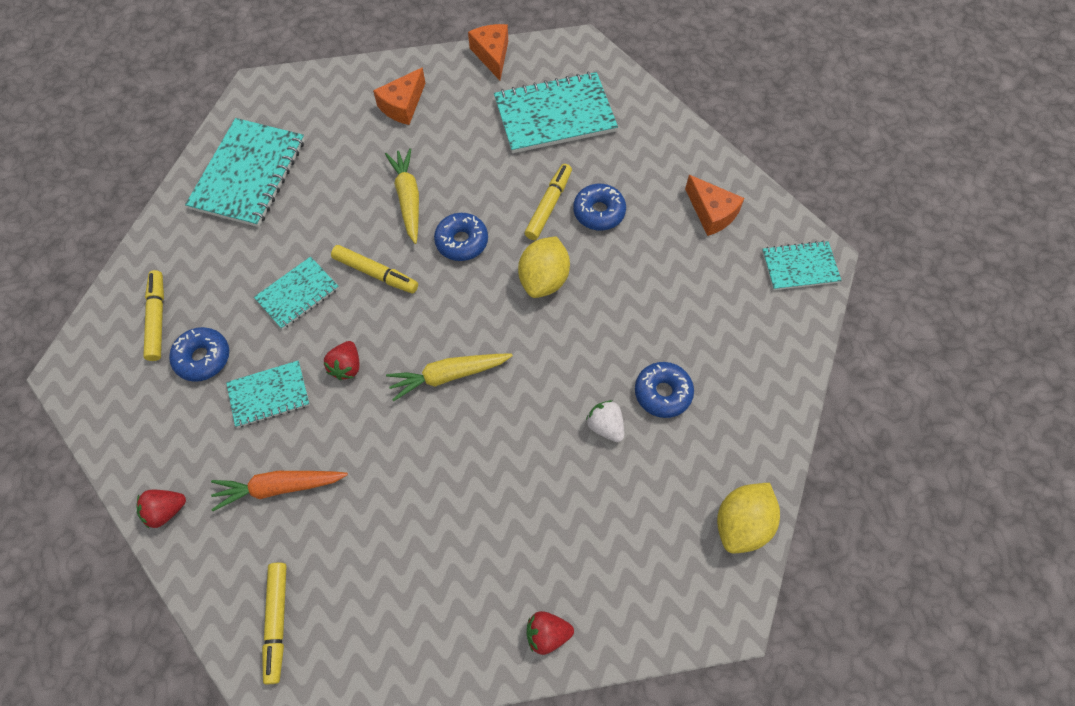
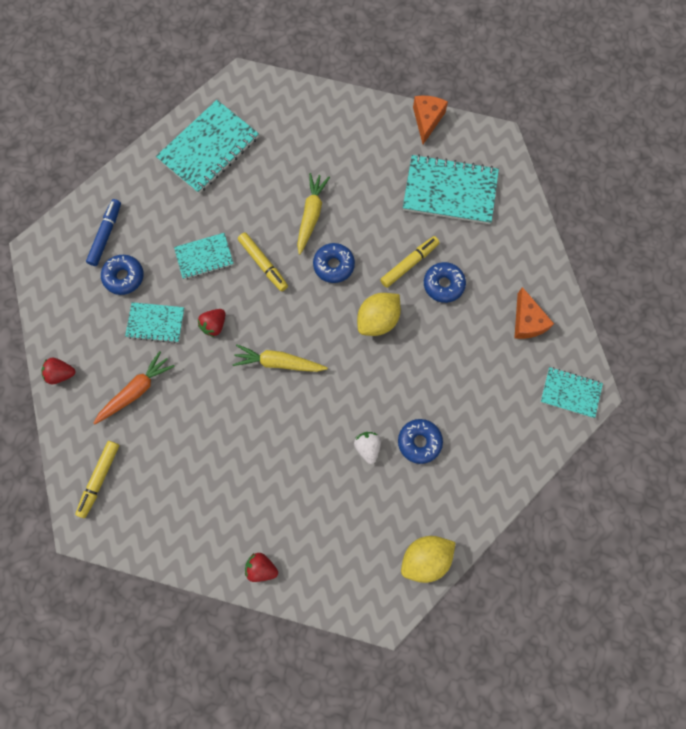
camera: 25 degrees right, 10 degrees up
(157, 319) = (106, 235): yellow marker -> blue marker
(279, 487) = (136, 391): orange carrot -> orange carrot turned 120 degrees clockwise
(403, 105) = (341, 136): orange cheese -> none

